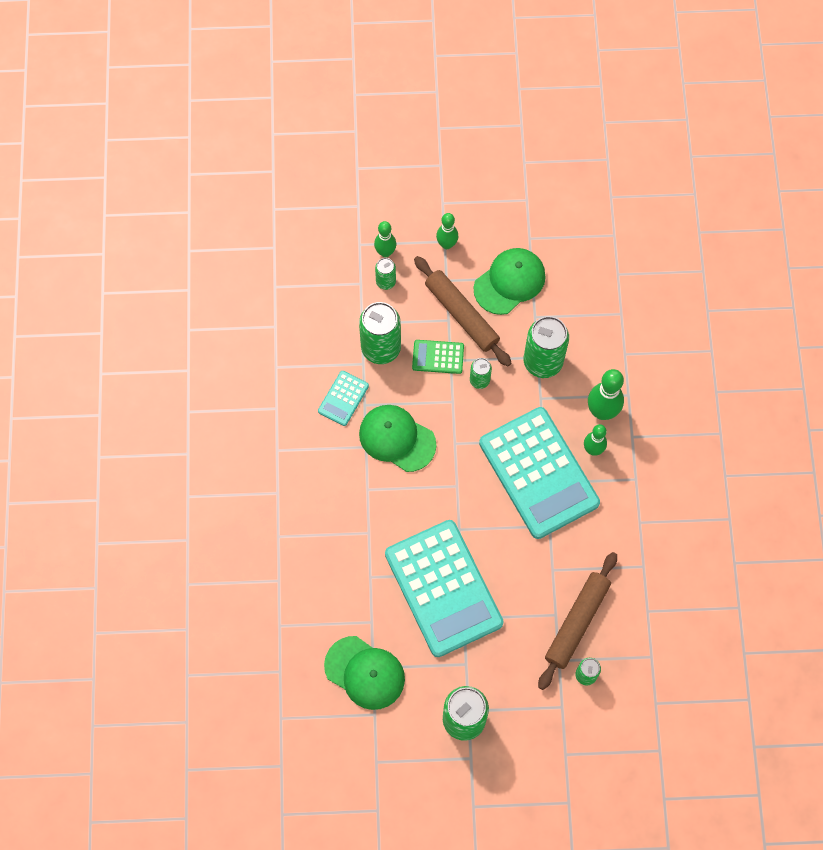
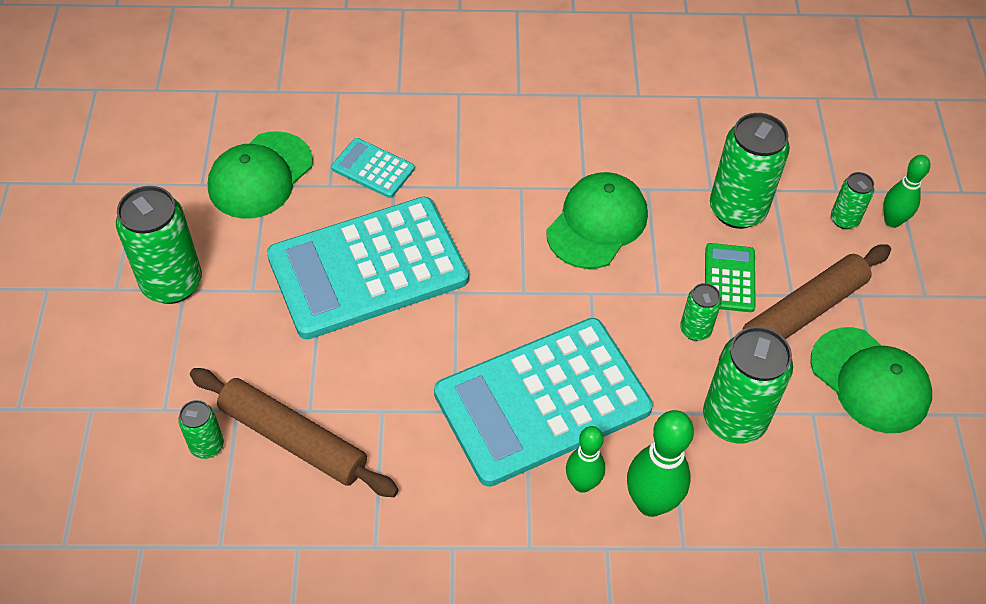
camera: 90 degrees right, 15 degrees down
(343, 398) = (656, 165): turquoise calculator -> turquoise calculator (373, 168)
(446, 244) = (920, 298): green bowling pin -> none

